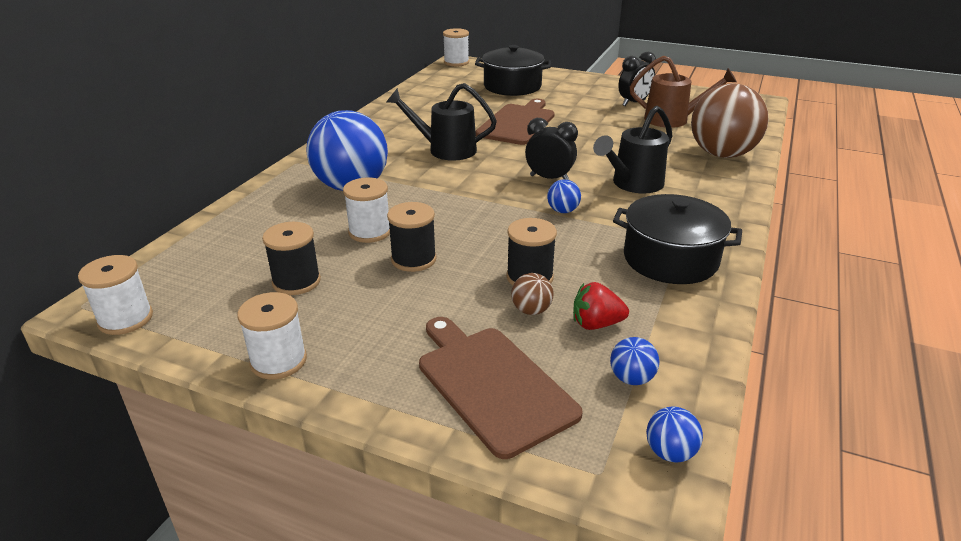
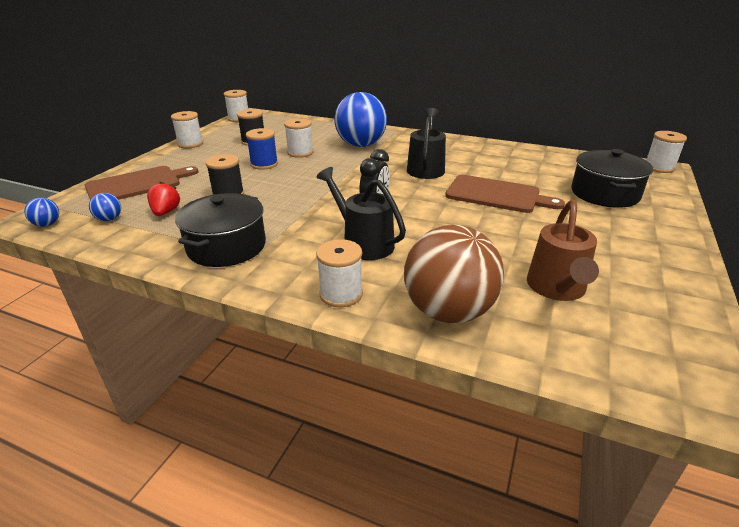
camera: 90 degrees right, 0 degrees up
(413, 259) = (264, 164): black spool -> blue spool
(531, 310) = (193, 194): brown ball -> none
(563, 211) = (316, 208): blue ball -> none
(634, 103) = (605, 265): black clock -> none
(723, 193) = (341, 294): none -> white spool

